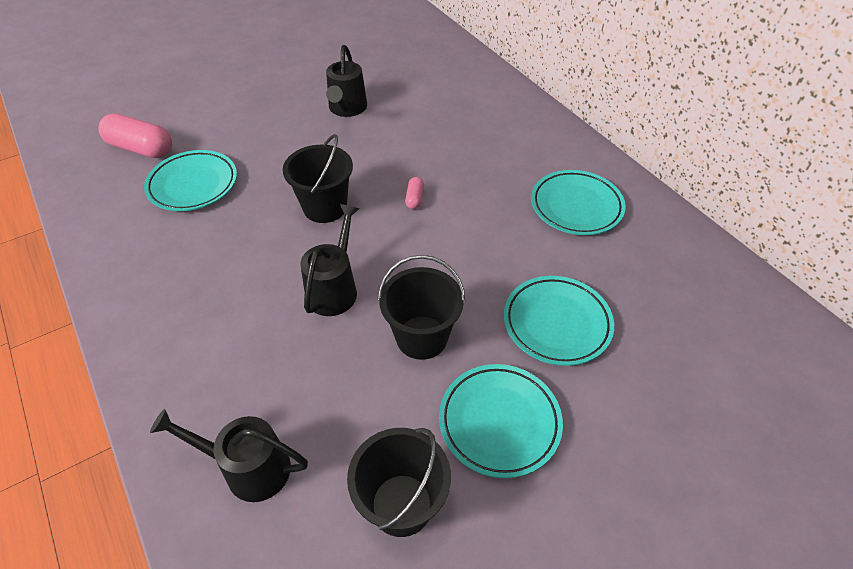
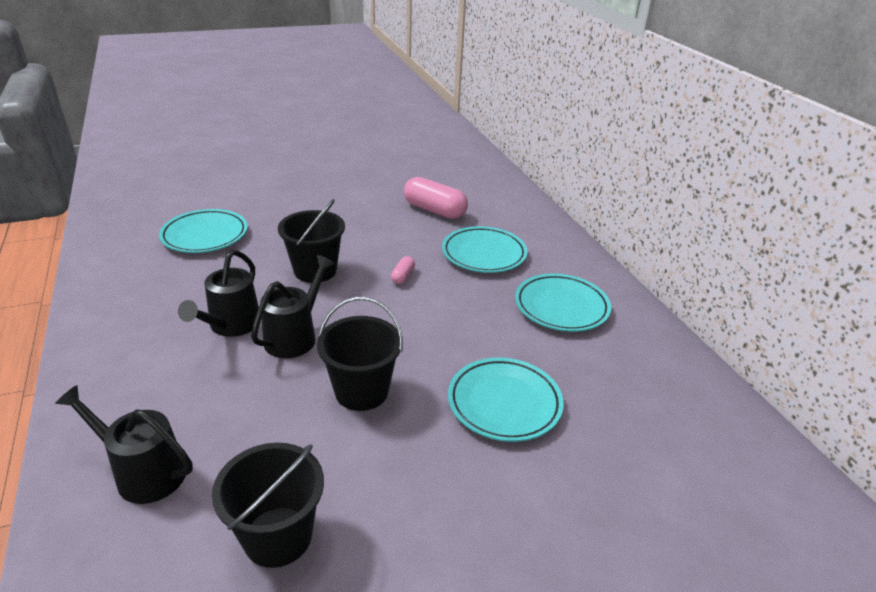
camera: 10 degrees right, 15 degrees down
(141, 148) = (173, 203): pink capsule -> pink capsule (434, 210)
(347, 109) = (369, 199): black watering can -> black watering can (231, 326)
(499, 422) = (410, 481): turquoise plate -> turquoise plate (484, 254)

